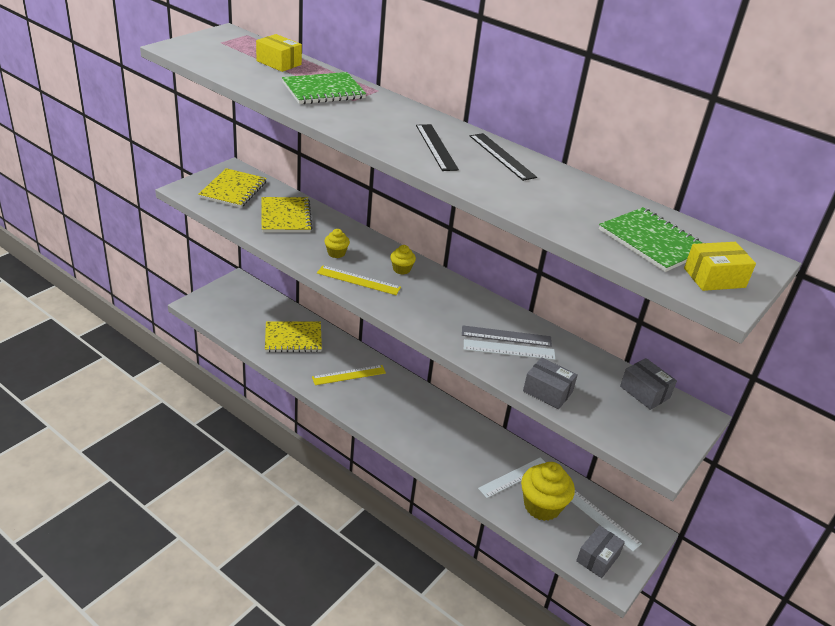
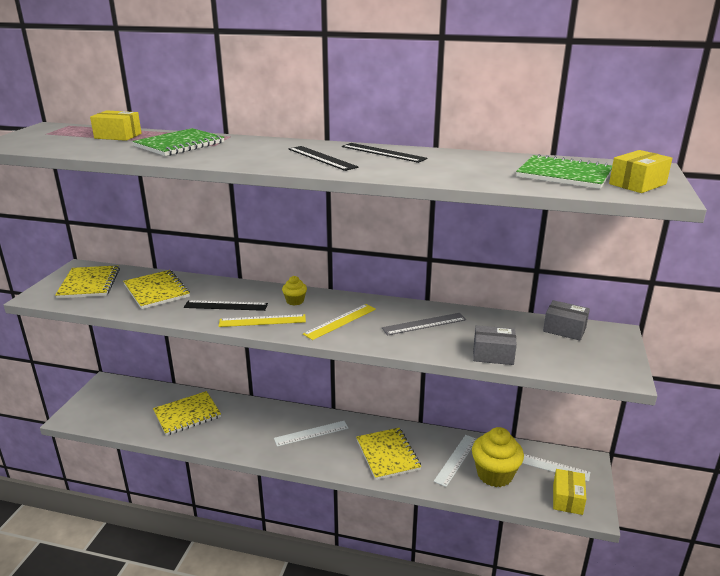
camera: 20 degrees left, 10 degrees down
(336, 253) = (226, 306): yellow cupcake -> black ruler
(349, 375) = (259, 428): yellow ruler -> yellow ruler (340, 321)
(451, 446) = (387, 455): none -> yellow notebook
(509, 349) = (435, 333): white ruler -> white ruler (311, 433)
(597, 558) = (567, 499): grey box -> yellow box

